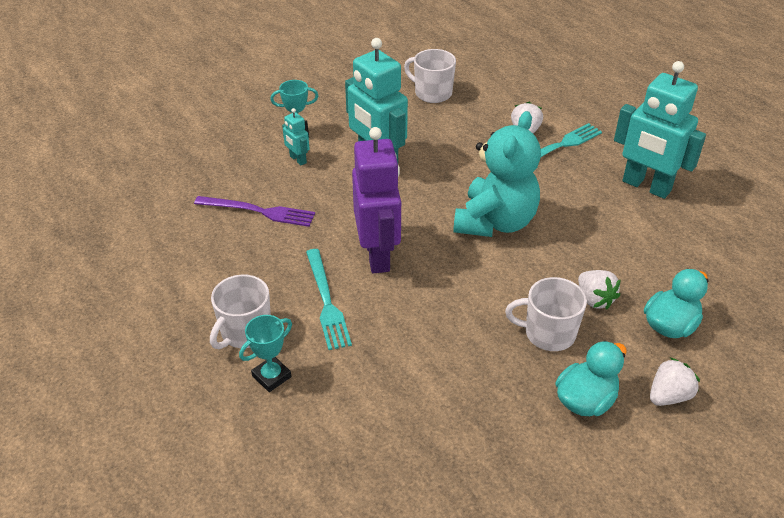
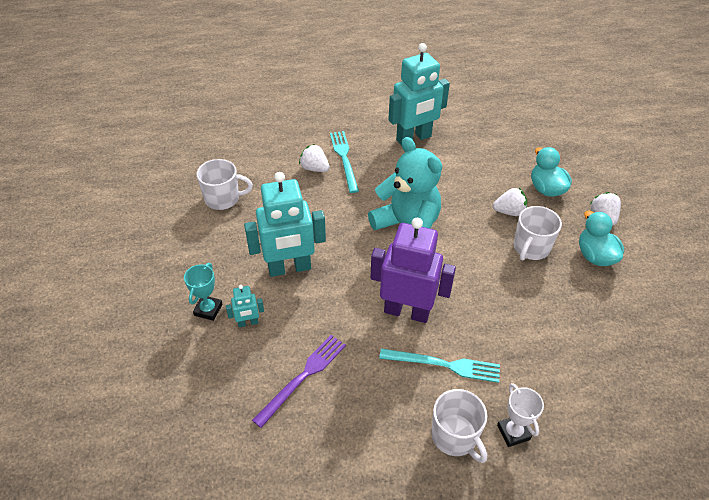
camera: 65 degrees left, 5 degrees up
(271, 376) = (513, 432): turquoise trophy -> white trophy
(432, 93) = (223, 199): white mug -> white mug turned 150 degrees counterclockwise

